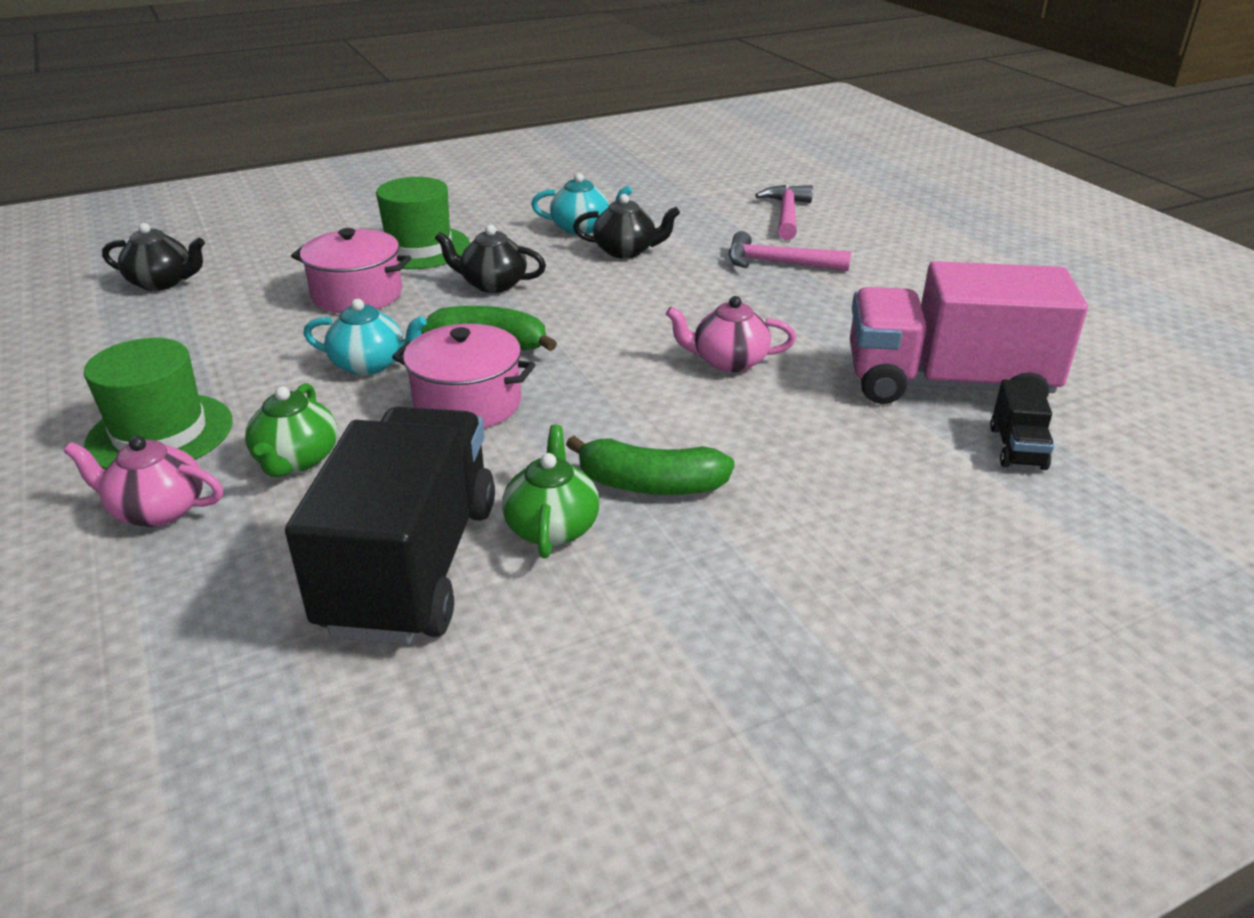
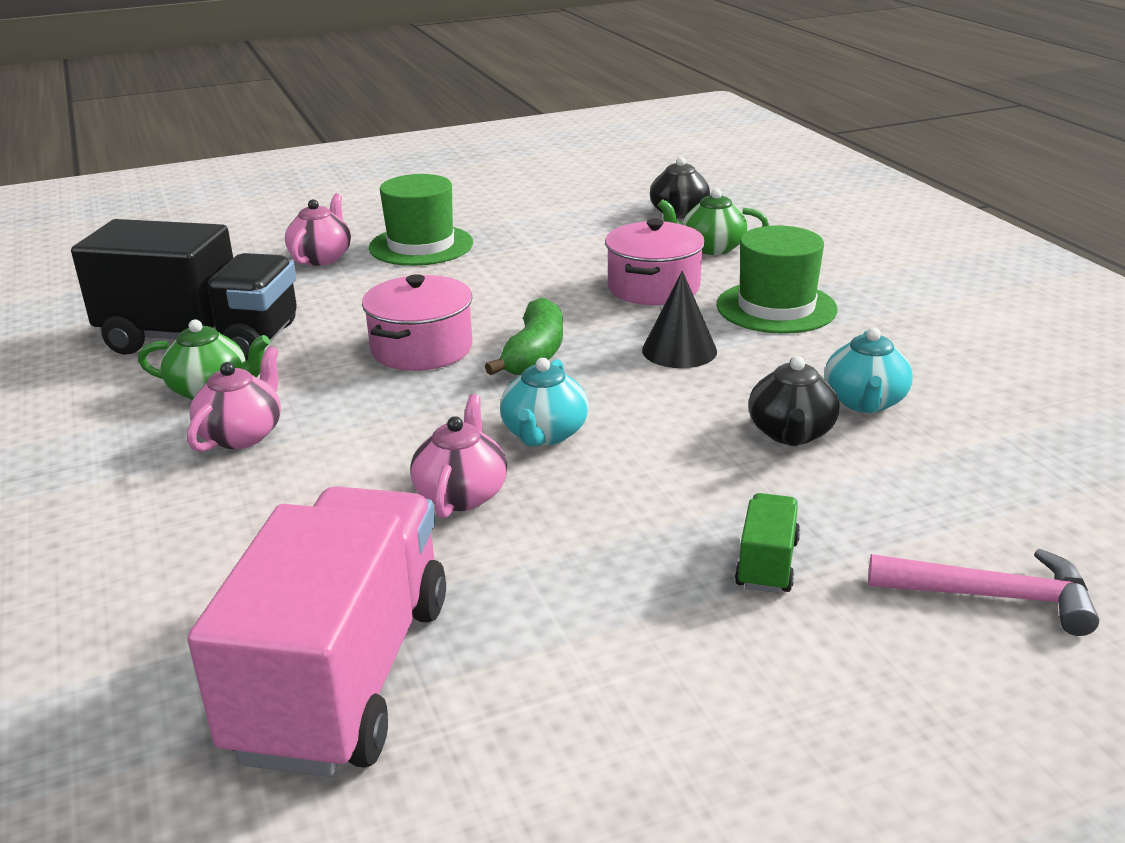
camera: 95 degrees right, 5 degrees down
(297, 460) = (362, 291): green teapot -> green teapot (711, 248)
(370, 365) = (506, 304): turquoise teapot -> turquoise teapot (544, 434)
(492, 284) = (679, 350): black teapot -> black cone
(650, 485) = (242, 435): green banana -> pink teapot
(778, 263) = (767, 563): pink hammer -> green truck
(1017, 448) = (161, 709): black truck -> none

